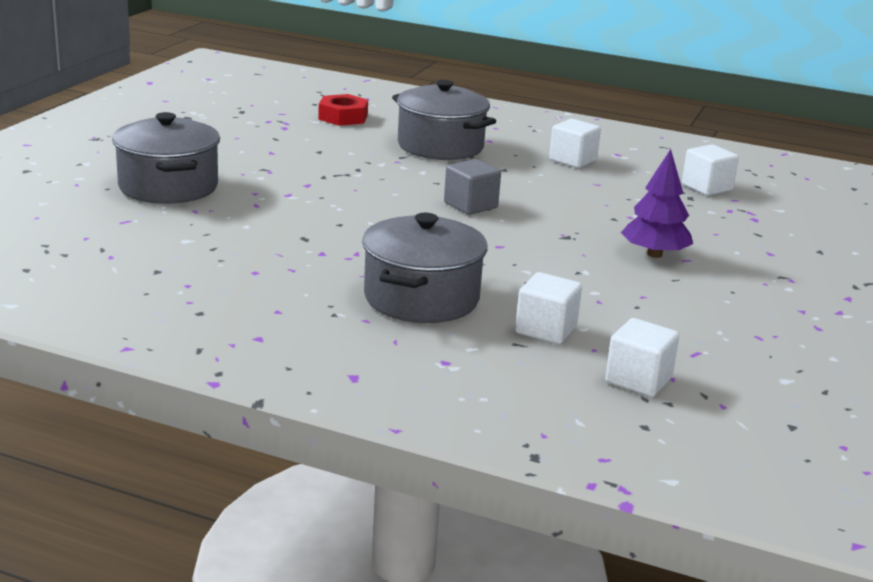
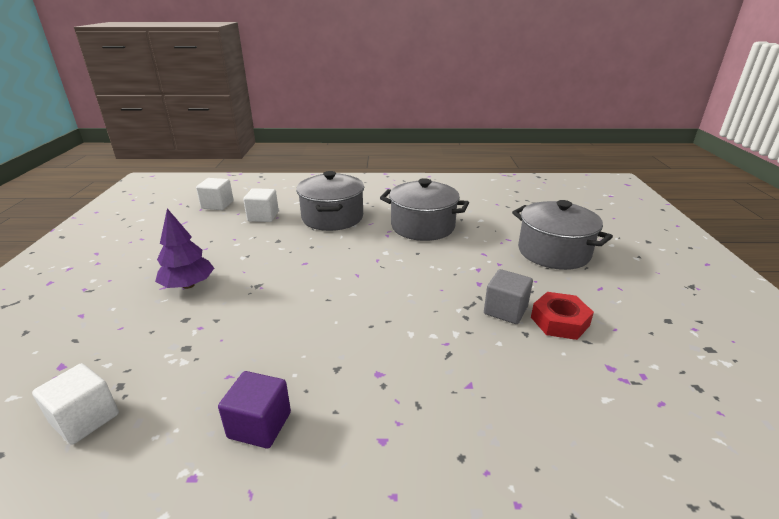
camera: 160 degrees right, 5 degrees up
(343, 117) = (595, 425): red nut -> red nut (559, 321)
(440, 146) = (428, 393): grey pot -> grey pot (422, 226)
(470, 205) = (343, 298): grey cube -> grey cube (505, 310)
(572, 160) = (259, 425): white cube -> purple cube

